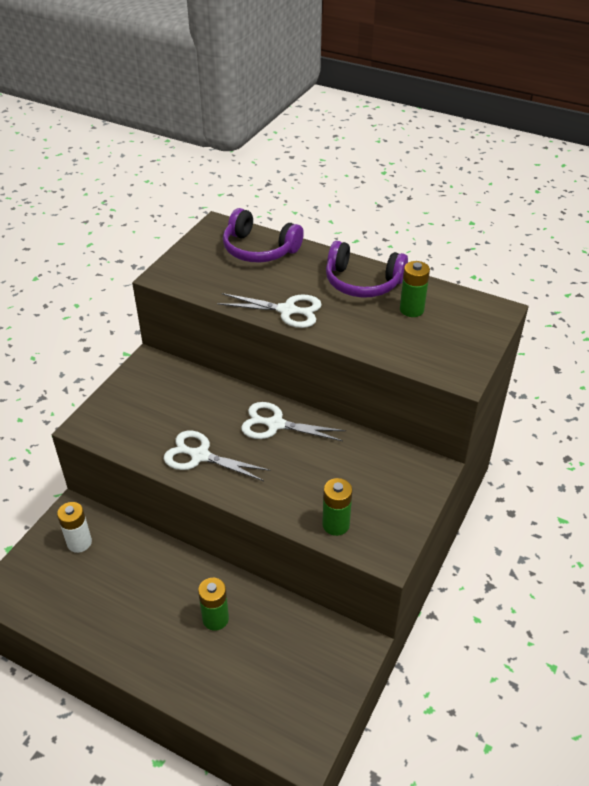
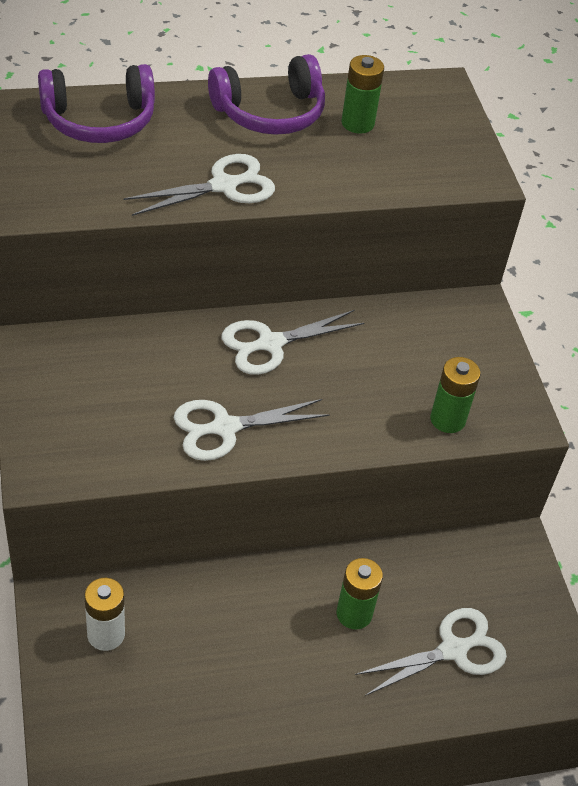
camera: 45 degrees left, 5 degrees up
(251, 680) = (453, 650): none -> white scissors

